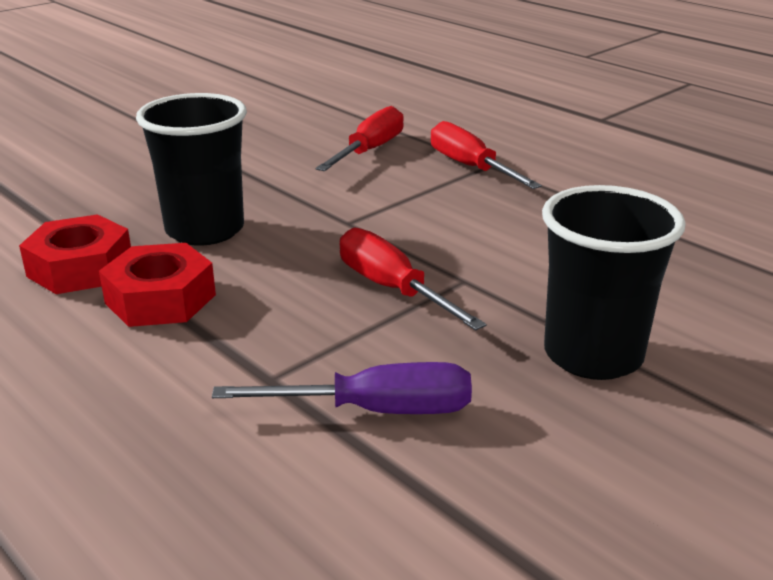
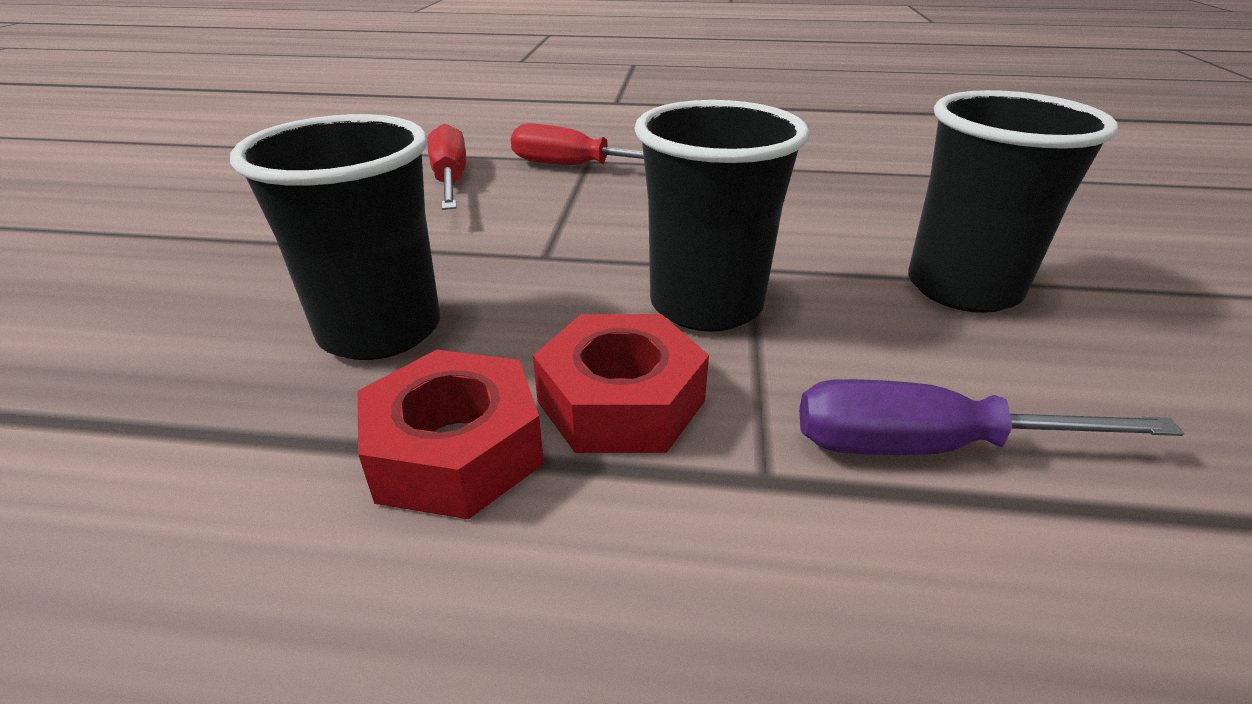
camera: 40 degrees left, 5 degrees up
(80, 268) = (249, 469): red nut -> red nut (621, 401)
(376, 410) = (928, 447): purple screwdriver -> purple screwdriver turned 135 degrees counterclockwise
(392, 289) = (706, 305): red screwdriver -> black cup

